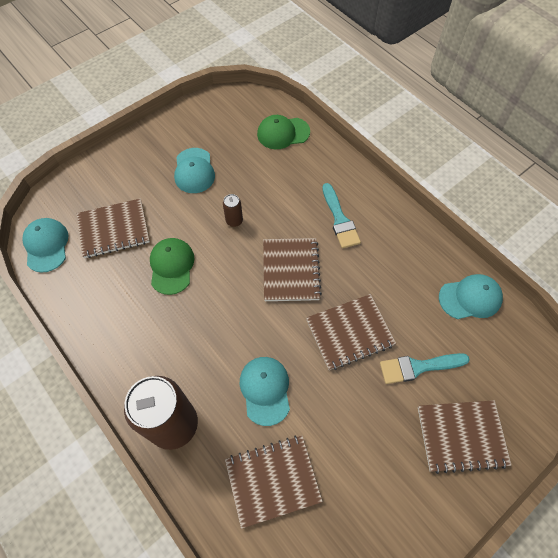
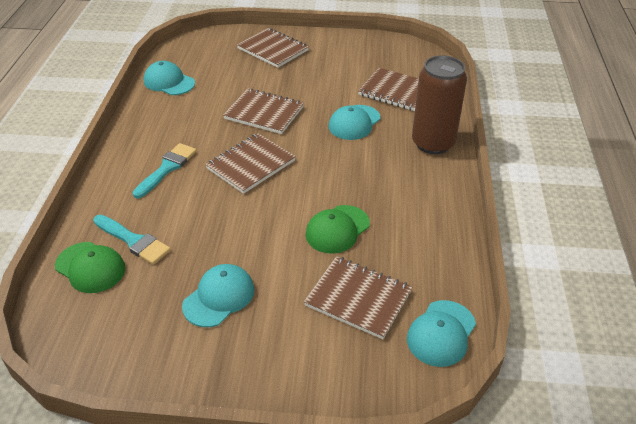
camera: 135 degrees left, 20 degrees down
(234, 221) = (244, 226): brown can -> none
(418, 367) = (250, 78): turquoise brush -> turquoise brush (133, 241)

